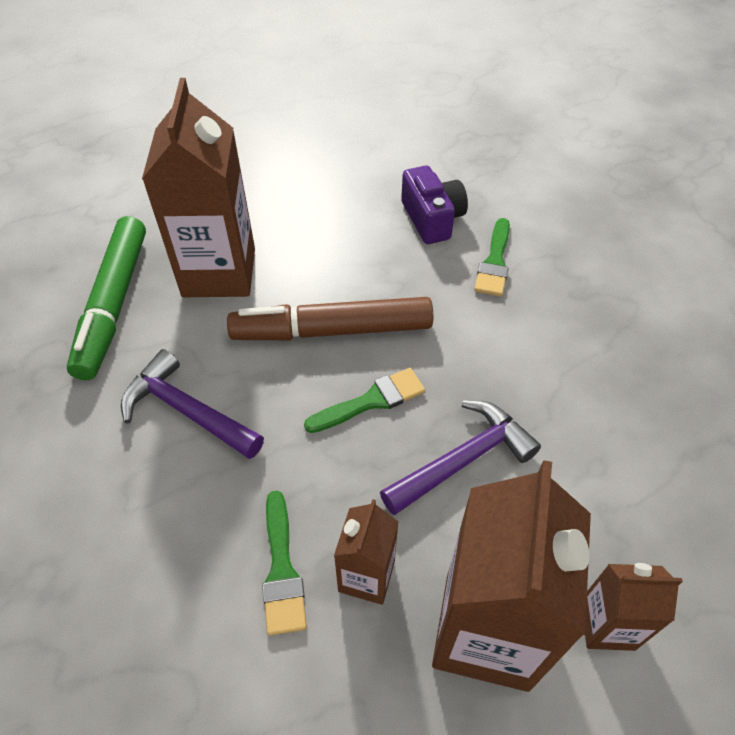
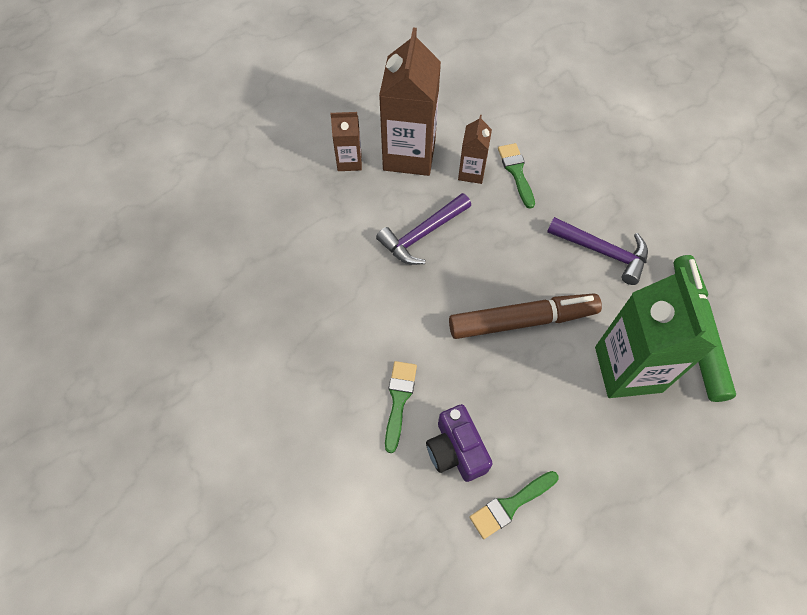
camera: 175 degrees right, 10 degrees up
(219, 272) = (628, 369): brown carton -> green carton
(371, 401) = (484, 268): green brush -> green brush (510, 505)

